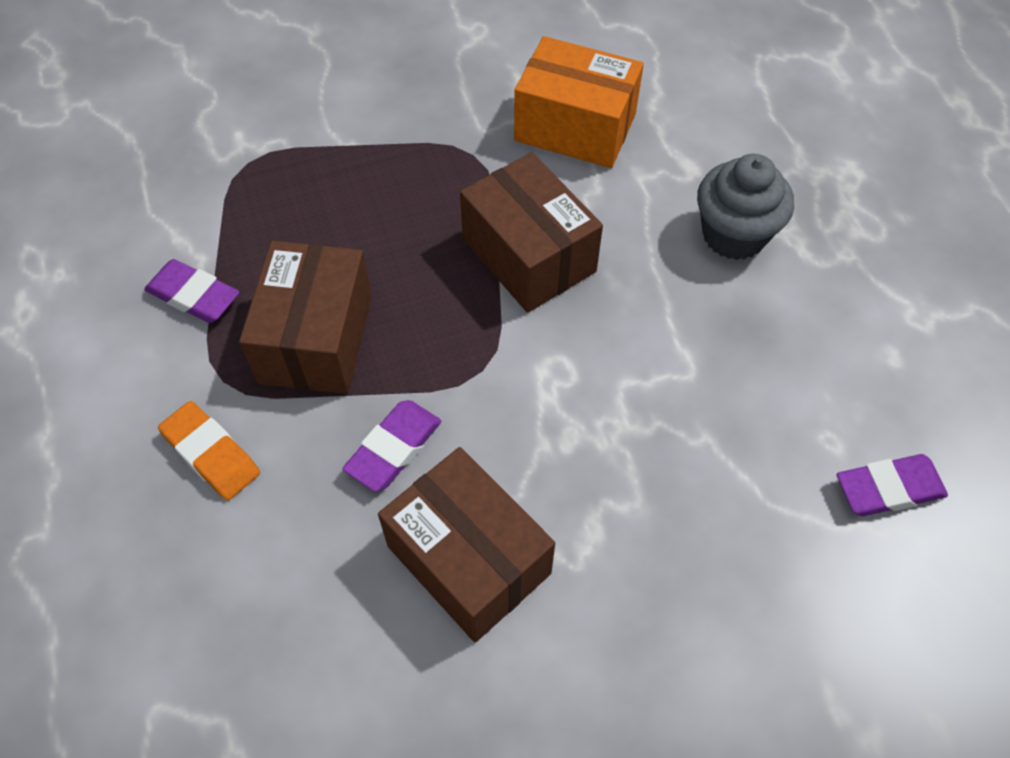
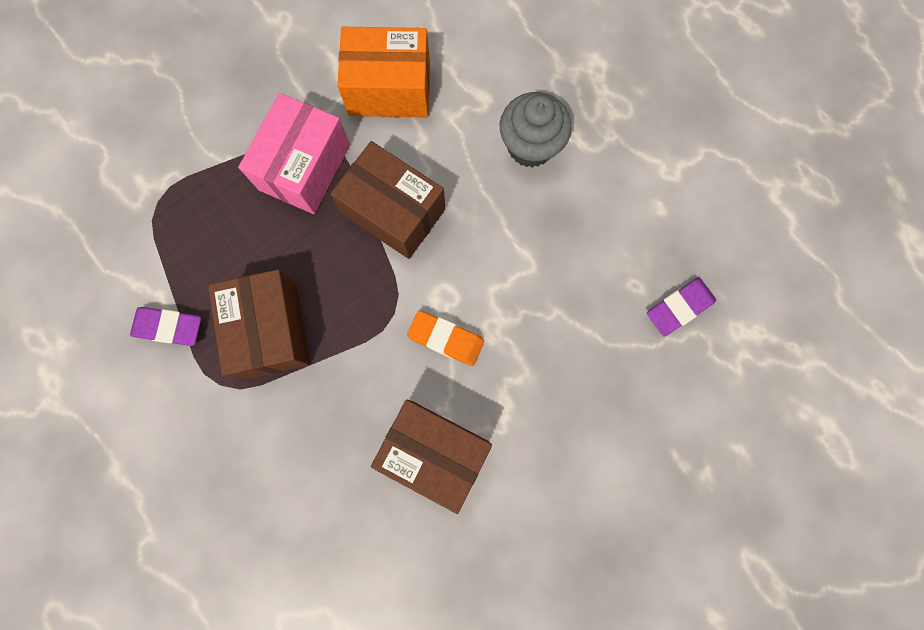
camera: 20 degrees left, 20 degrees up
(211, 454) = (237, 441): orange eraser -> orange eraser (446, 339)
(394, 448) = (357, 393): purple eraser -> none
(438, 177) = (304, 167): none -> pink box

